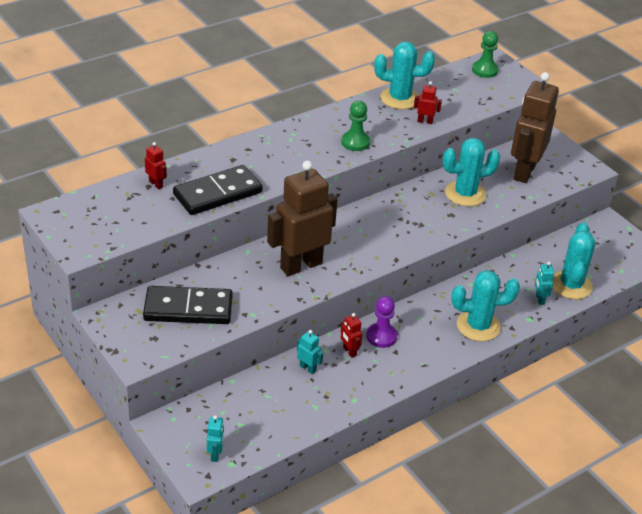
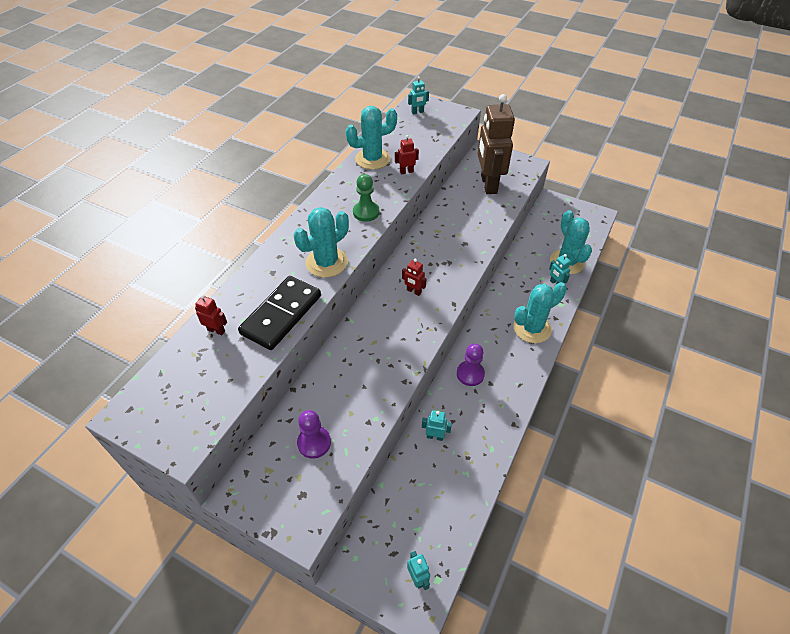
camera: 25 degrees left, 10 degrees up
(188, 308) = (314, 443): black domino -> purple pawn
(301, 265) = (383, 346): brown robot -> none
(349, 351) = (456, 402): red robot -> red robot (413, 291)
(465, 194) = (461, 221): turquoise cactus -> turquoise cactus (326, 262)
(484, 70) = (417, 112): green pawn -> turquoise robot

